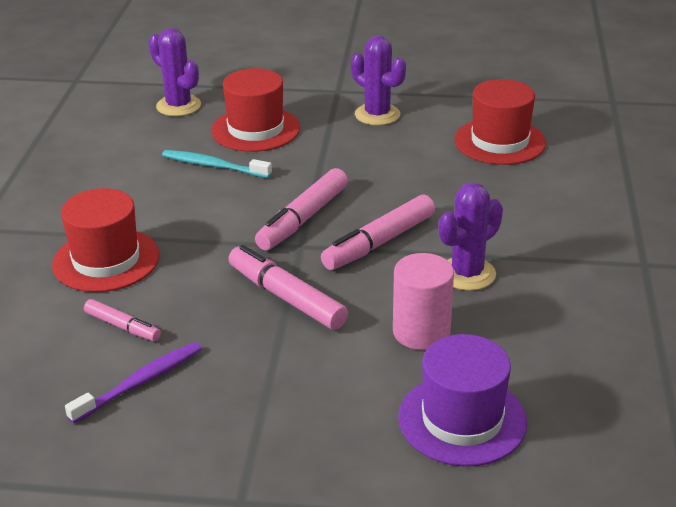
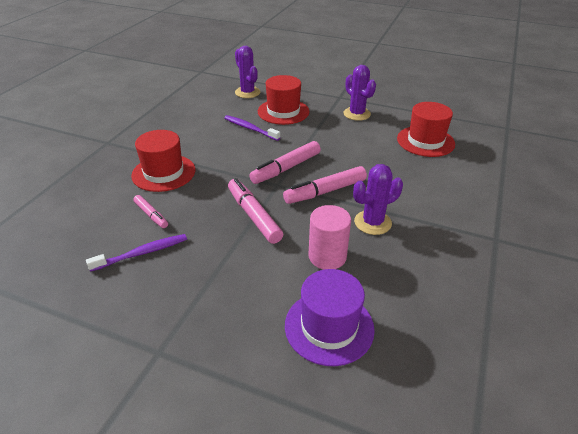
camera: 15 degrees right, 5 degrees up
(214, 166) = (250, 128): turquoise toothbrush -> purple toothbrush

